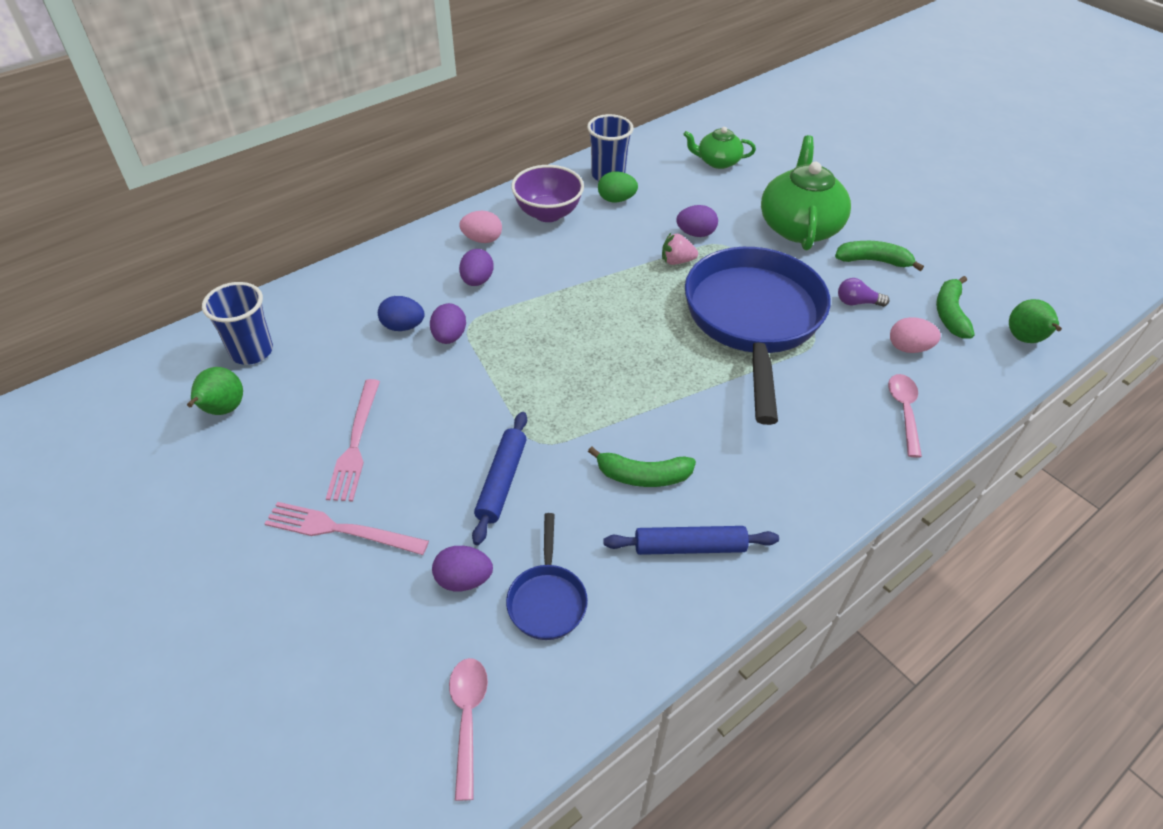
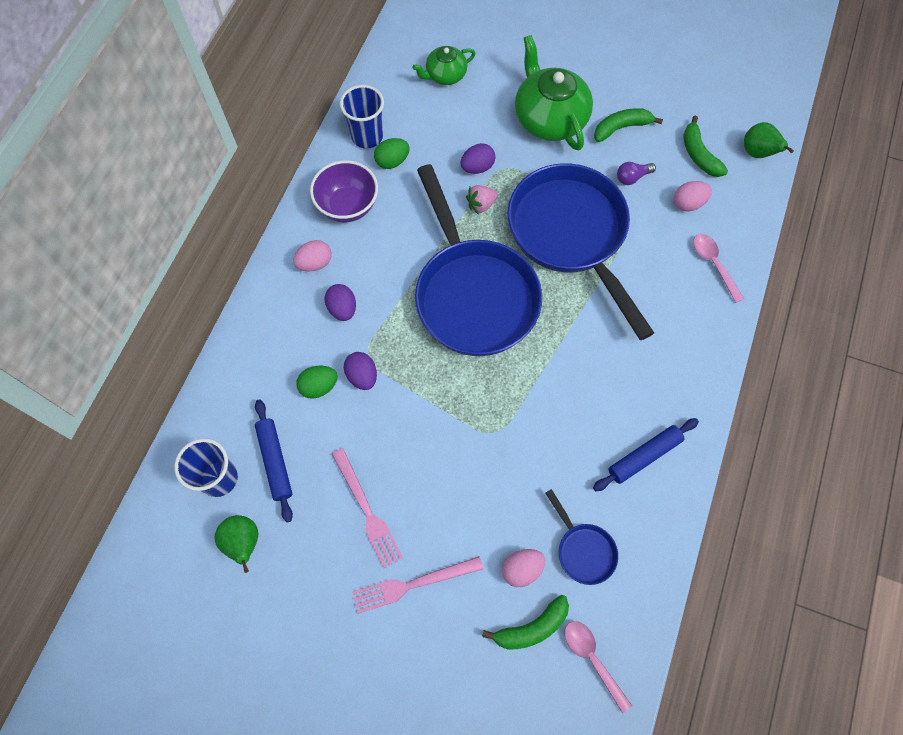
camera: 30 degrees left, 20 degrees up
(403, 326) = (319, 386): blue egg -> green egg
(463, 580) = (521, 569): purple egg -> pink egg
(502, 481) = (492, 480): blue rolling pin -> blue rolling pin (275, 461)
(612, 323) = (473, 294): none -> blue pan
(643, 476) = (581, 418): green banana -> green banana (531, 627)

